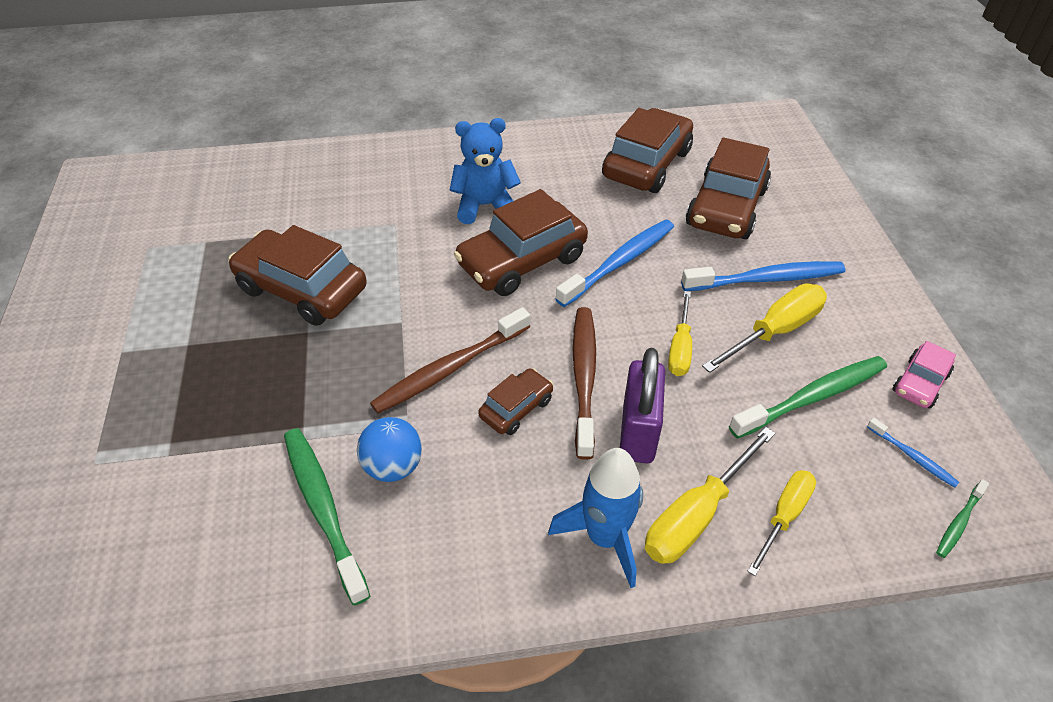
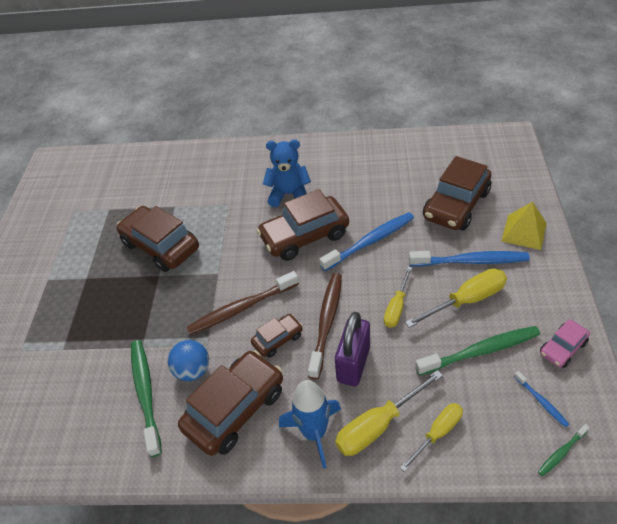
camera: 15 degrees right, 0 degrees up
(647, 164) = (407, 169): brown car -> brown car (235, 409)
(826, 237) = (524, 232): none -> yellow pyramid

